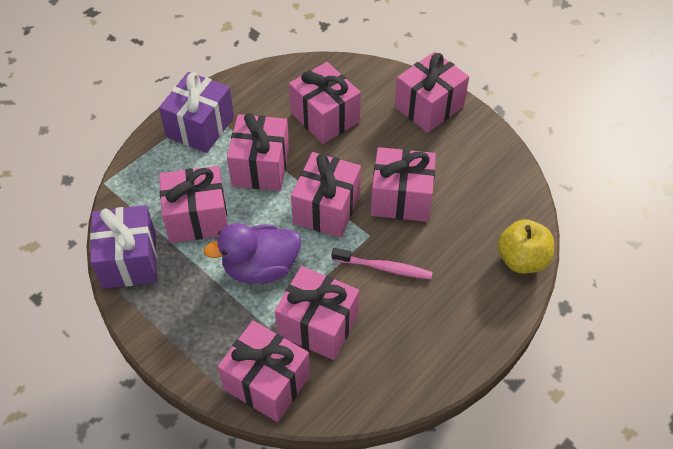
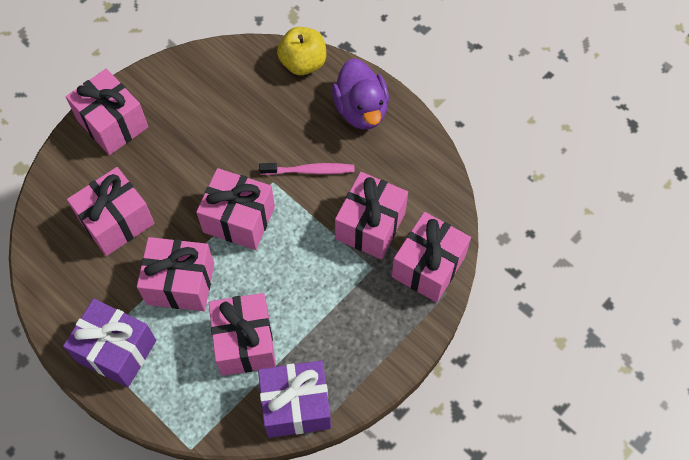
camera: 90 degrees left, 10 degrees up
(260, 268) = (308, 277): purple duck -> purple duck (361, 110)
(384, 268) = (309, 171): pink toothbrush -> pink toothbrush turned 75 degrees clockwise
(401, 198) = (230, 154): pink gift -> none

